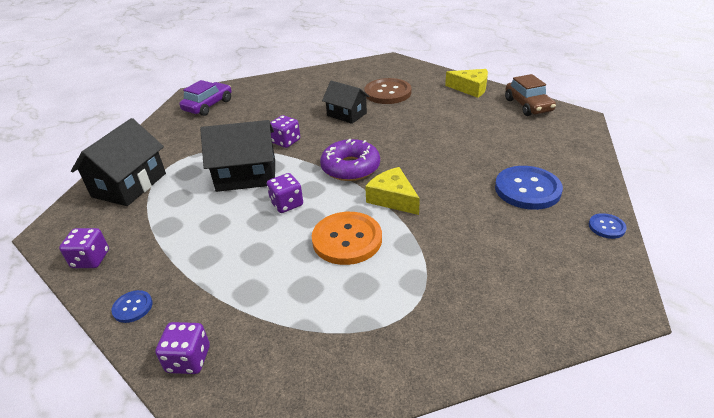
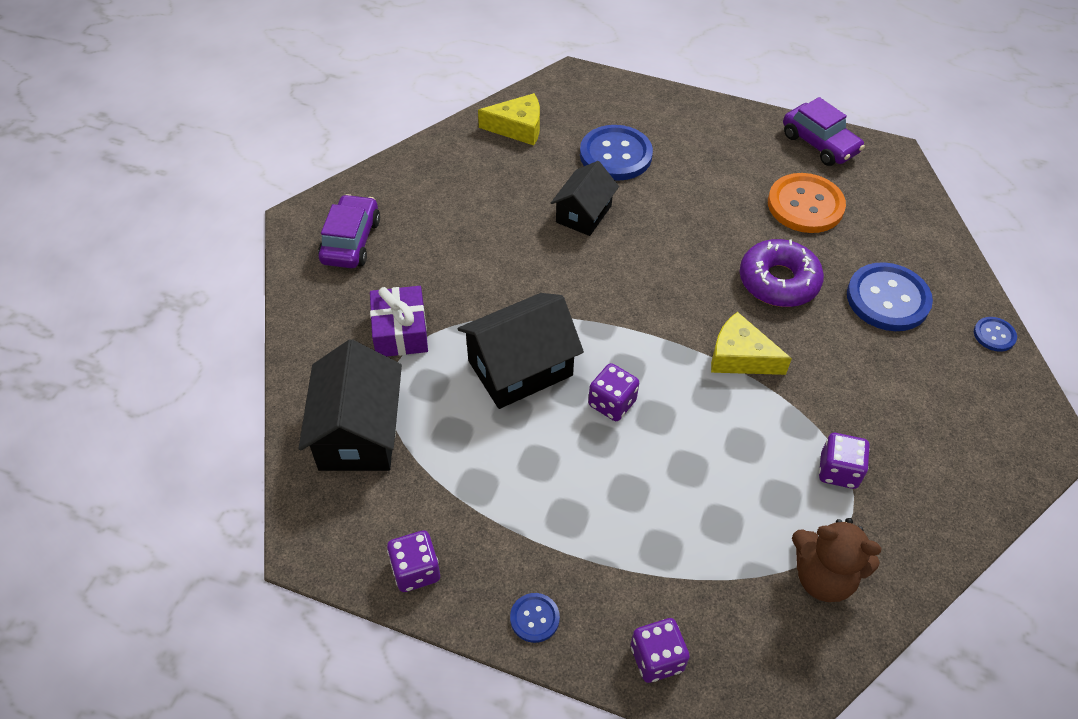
camera: 25 degrees left, 15 degrees up
(196, 146) = (400, 331): none -> purple gift
(286, 141) = (531, 290): purple dice -> purple dice (838, 471)
(346, 114) = (583, 214): black house -> black house turned 75 degrees counterclockwise
(347, 239) = (724, 438): orange button -> orange button (805, 205)
(350, 167) = (654, 317): purple donut -> purple donut (778, 281)
(356, 345) = (823, 576): none -> brown teddy bear
(387, 93) = (615, 155): brown button -> blue button
(470, 88) = (727, 123): yellow cheese -> yellow cheese (518, 128)
(528, 105) = (819, 143): brown car -> purple car

